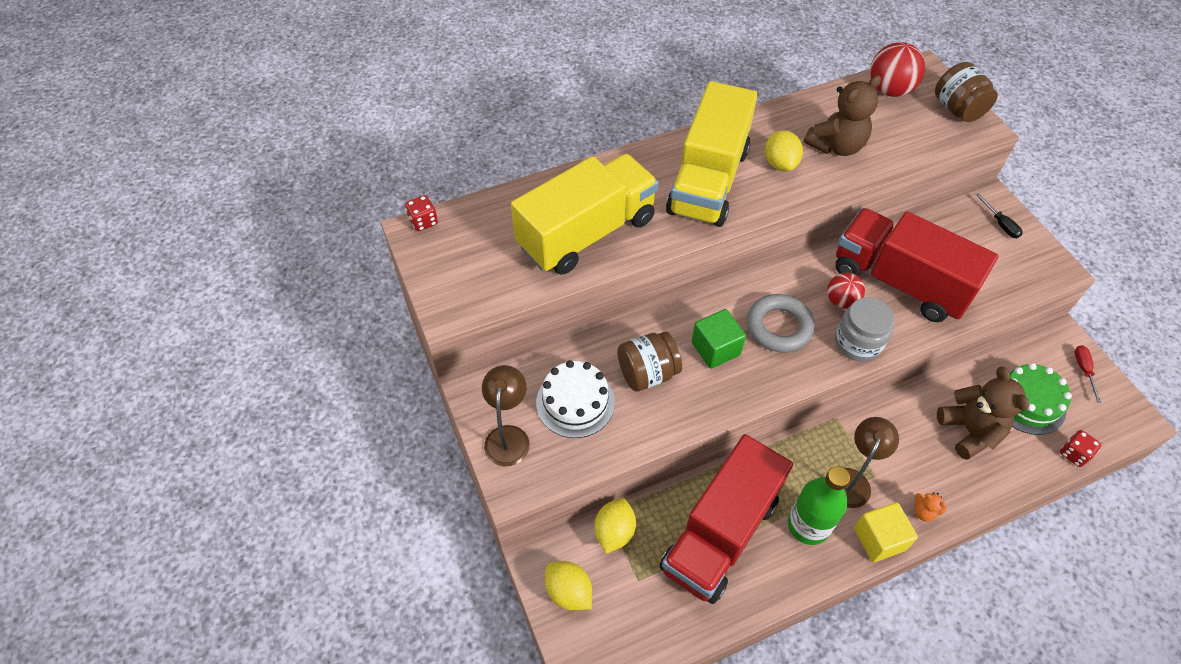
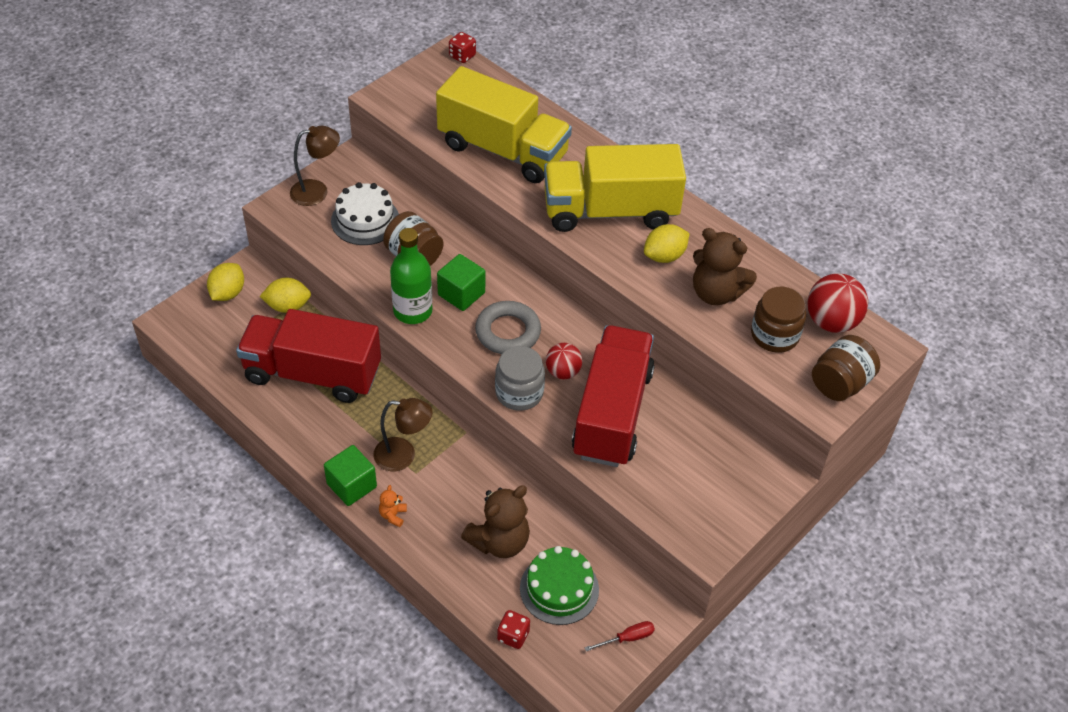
camera: 65 degrees right, 5 degrees down
(808, 525) = (345, 432): green bottle -> green bottle (413, 311)
(879, 539) = (351, 485): yellow cube -> green cube
(895, 127) = (774, 335): none -> brown jar
(1000, 224) = (744, 490): black screwdriver -> none

